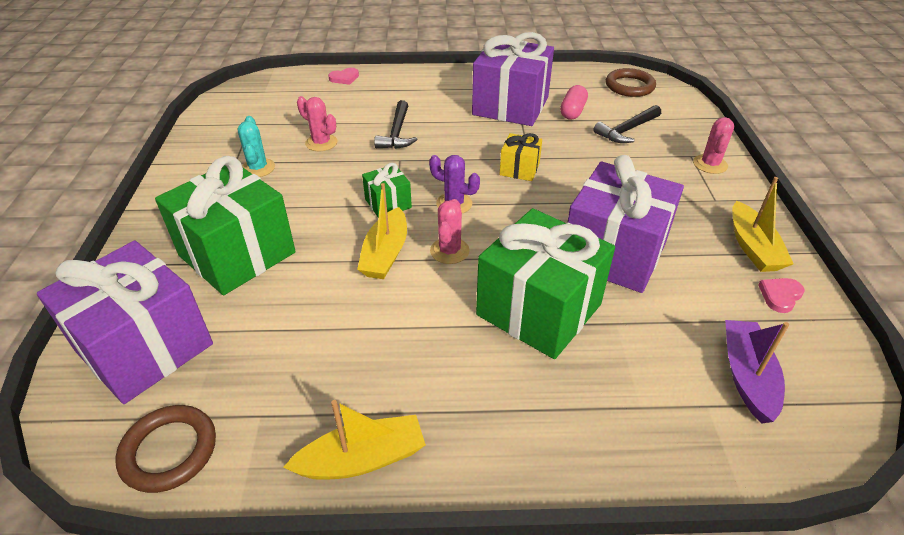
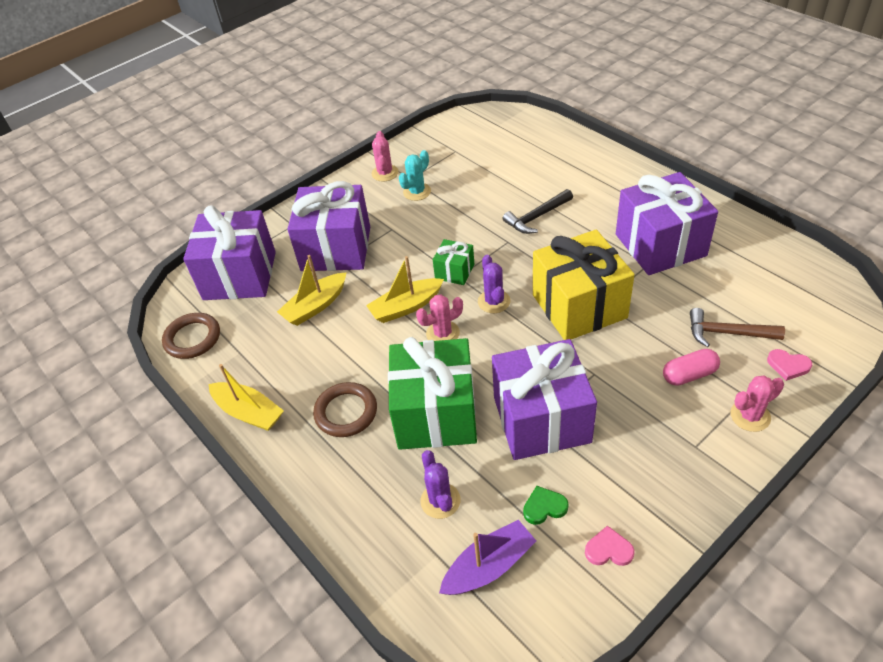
camera: 55 degrees right, 5 degrees up
(237, 254) = (336, 249): green gift -> purple gift
(321, 143) = (477, 194): pink cactus -> pink cactus (385, 173)
(344, 78) = (567, 142): pink heart -> pink heart (788, 365)
(519, 169) = (579, 306): yellow gift -> yellow gift, size x2.13
(572, 111) = (707, 283): pink capsule -> pink capsule (689, 375)
(627, 130) = (727, 333): black hammer -> brown hammer
(629, 86) = (810, 292): brown ring -> brown ring (346, 412)
(645, 366) = (440, 501): none -> purple cactus
(708, 305) = (544, 507): none -> green heart
(752, 247) = (655, 503): yellow boat -> yellow boat (315, 306)

